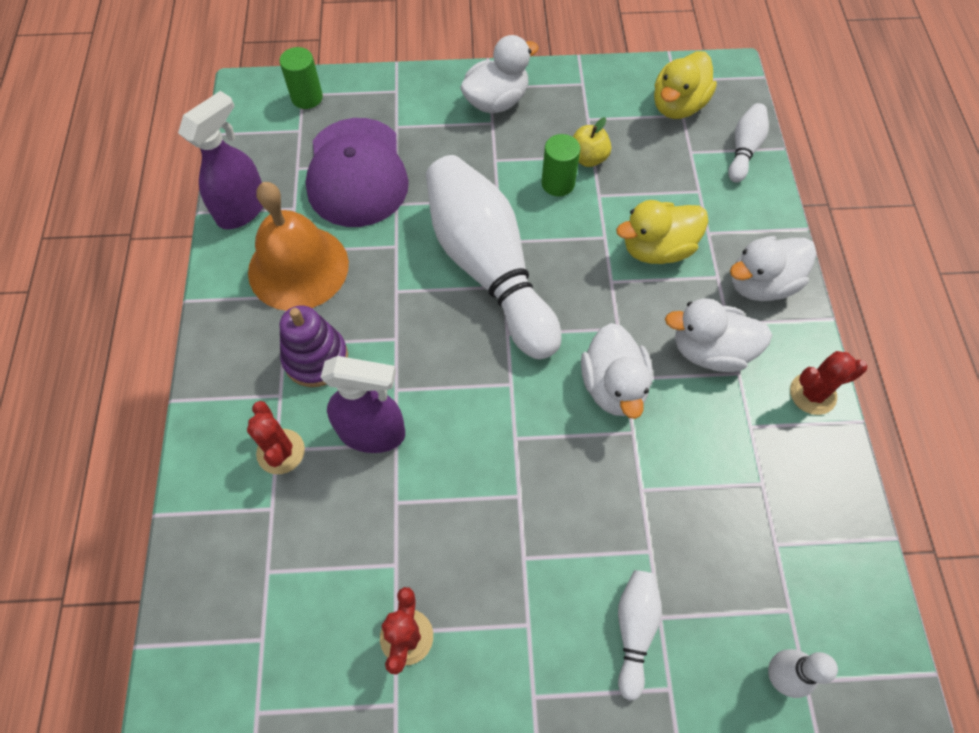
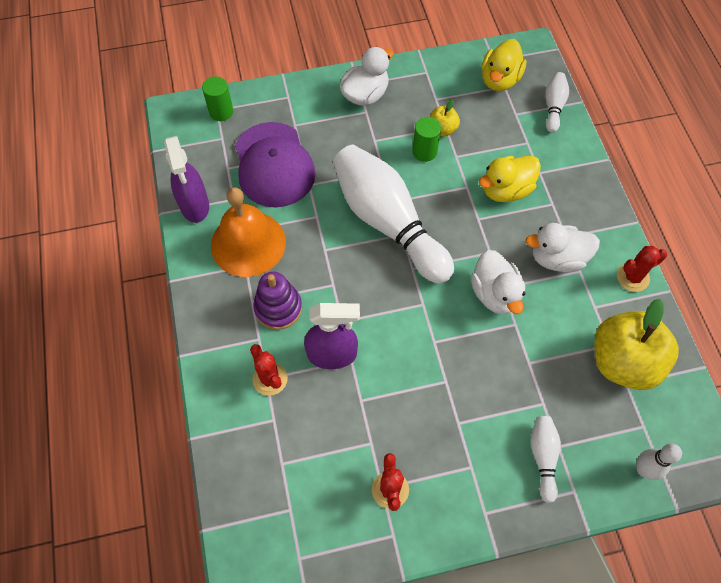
camera: 10 degrees left, 0 degrees up
(242, 209) = (194, 205): purple spray bottle -> purple spray bottle turned 135 degrees clockwise
(761, 284) = (583, 204): white duck -> none
(777, 511) = (623, 362): none -> yellow apple

